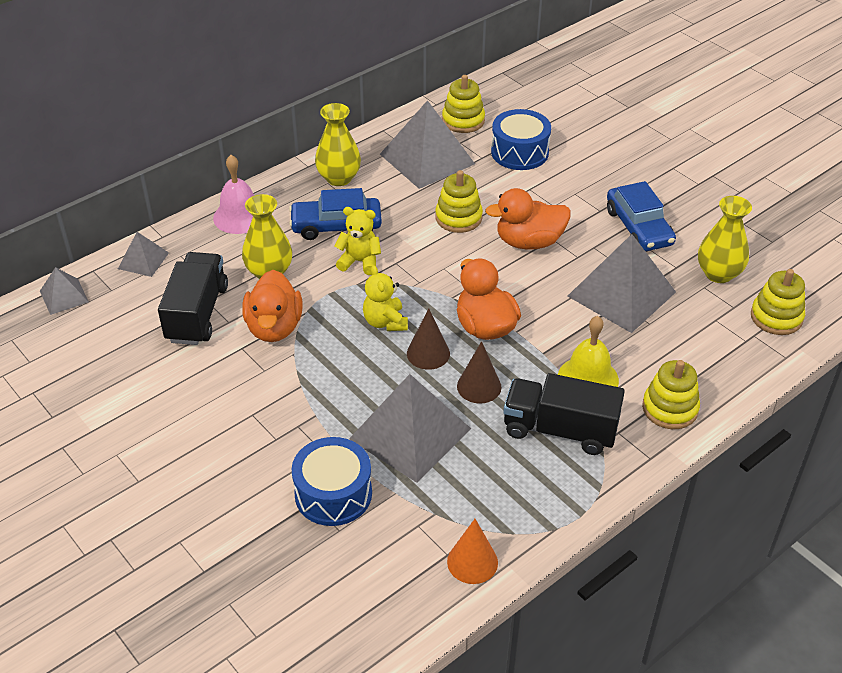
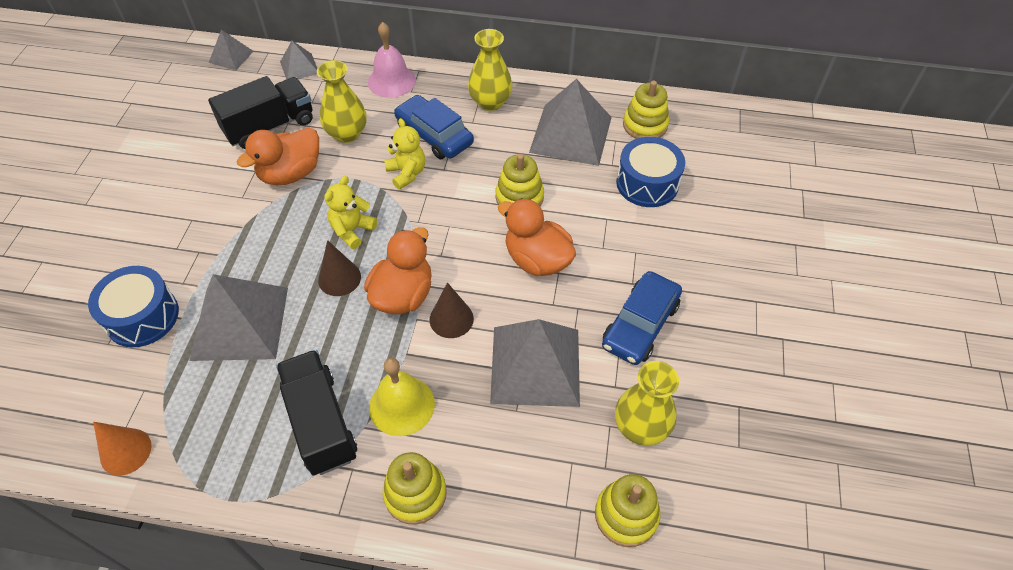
camera: 50 degrees right, 10 degrees up
(479, 386) = (328, 334): brown cone -> brown cone (451, 319)

